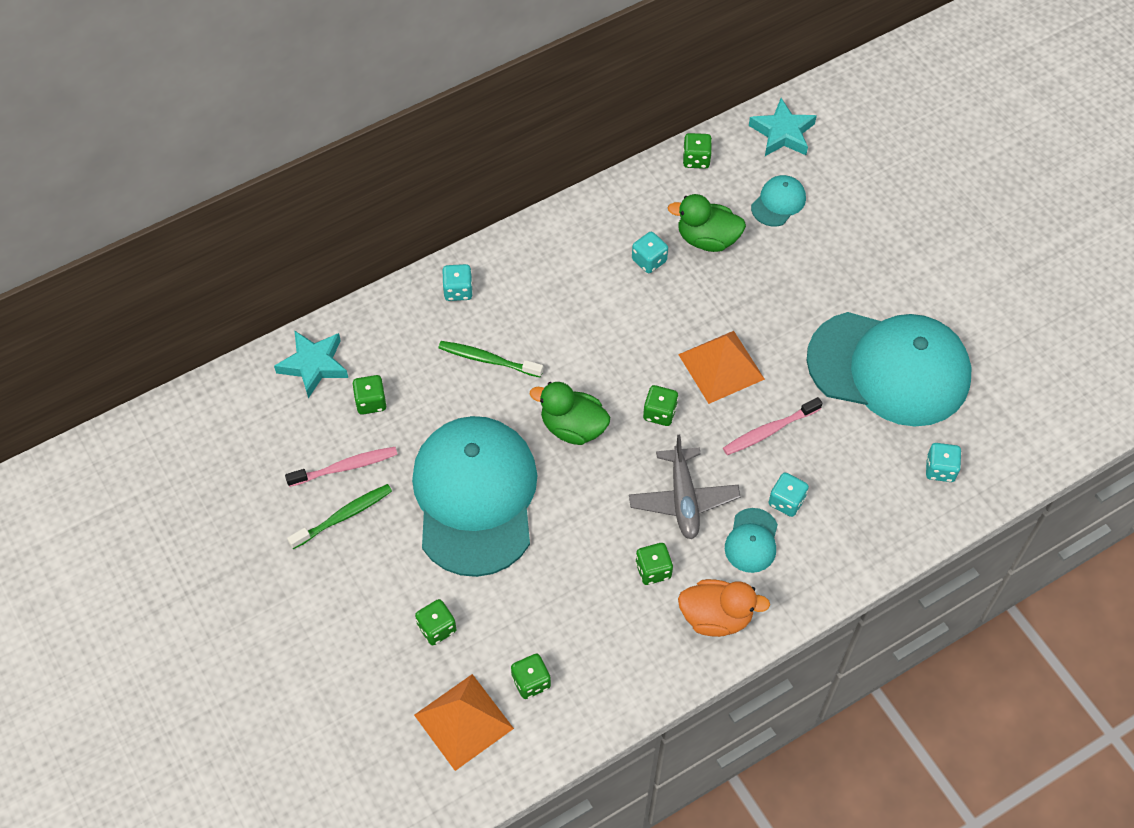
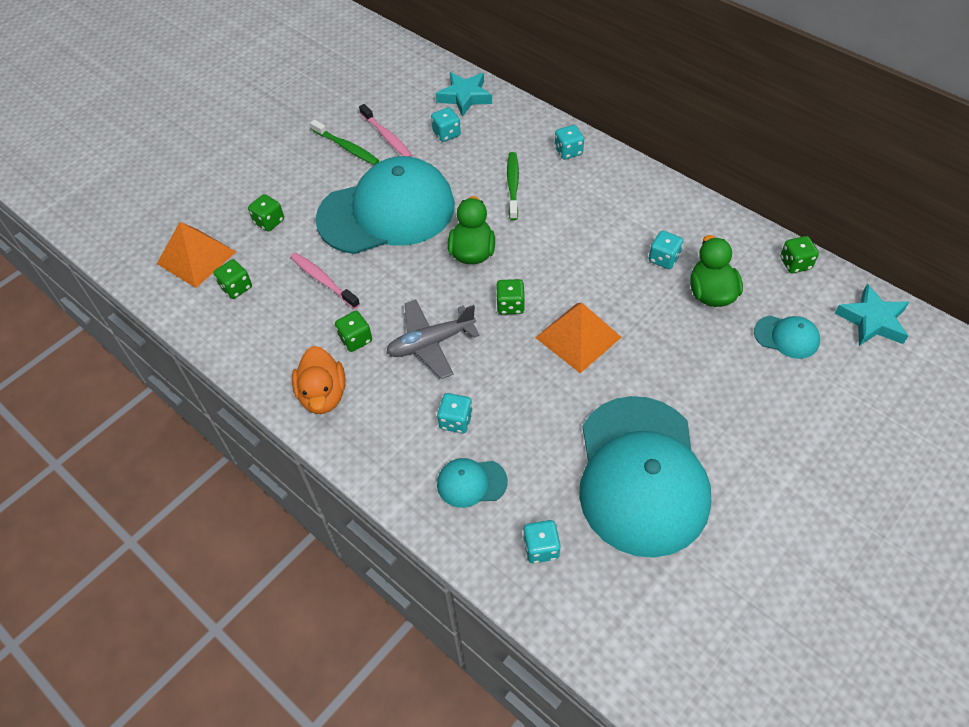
camera: 75 degrees right, 5 degrees down
(371, 402) = (446, 134): green dice -> turquoise dice
(752, 541) = (406, 403): turquoise cap -> turquoise cap (471, 483)
(769, 431) = (525, 390): pink toothbrush -> pink toothbrush (323, 280)

